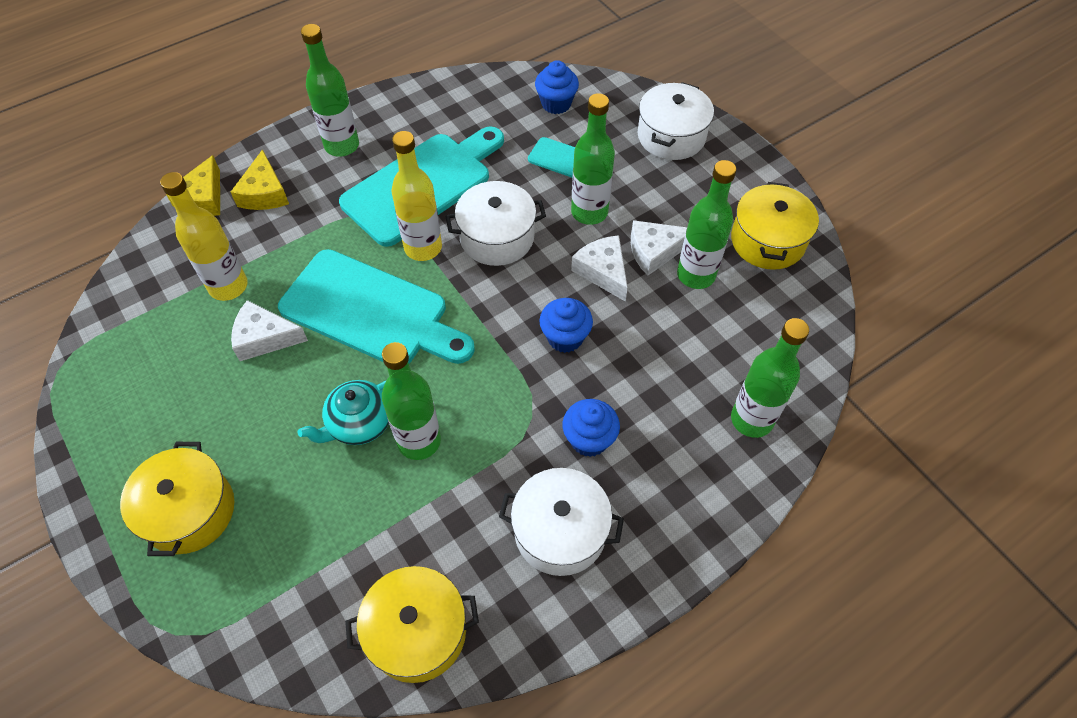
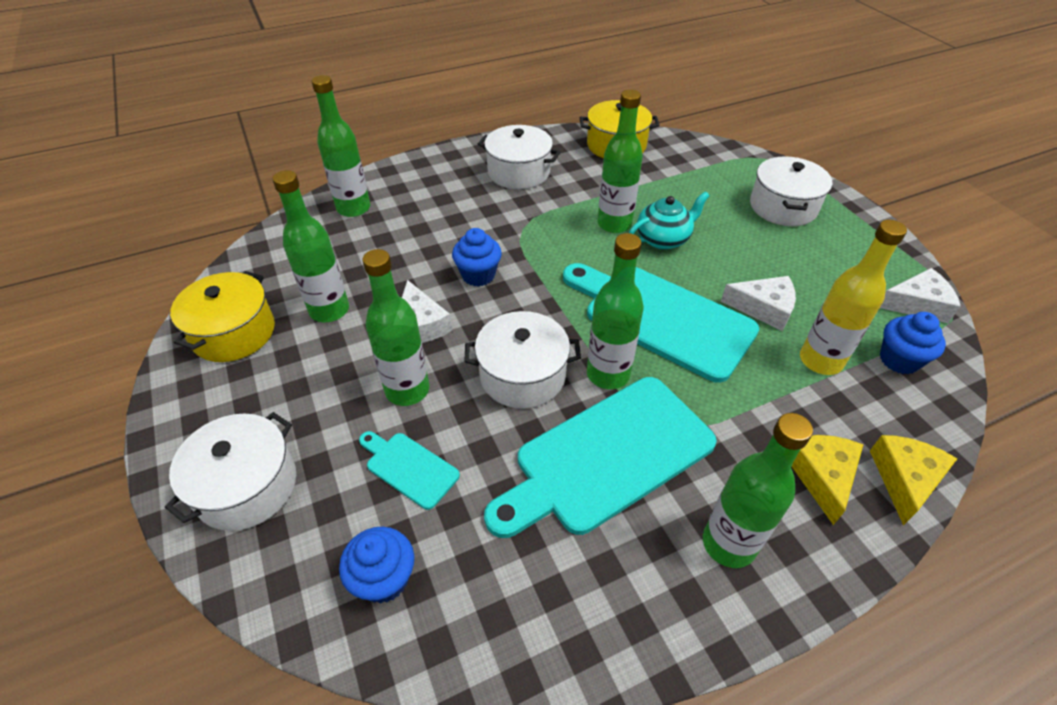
camera: 170 degrees left, 10 degrees down
(189, 511) = (783, 207): yellow pot -> white pot
(423, 248) = (608, 374): yellow bottle -> green bottle
(589, 439) = (482, 211): blue cupcake -> blue cupcake (899, 360)
(655, 251) = (356, 337): white cheese -> white cheese (917, 304)

